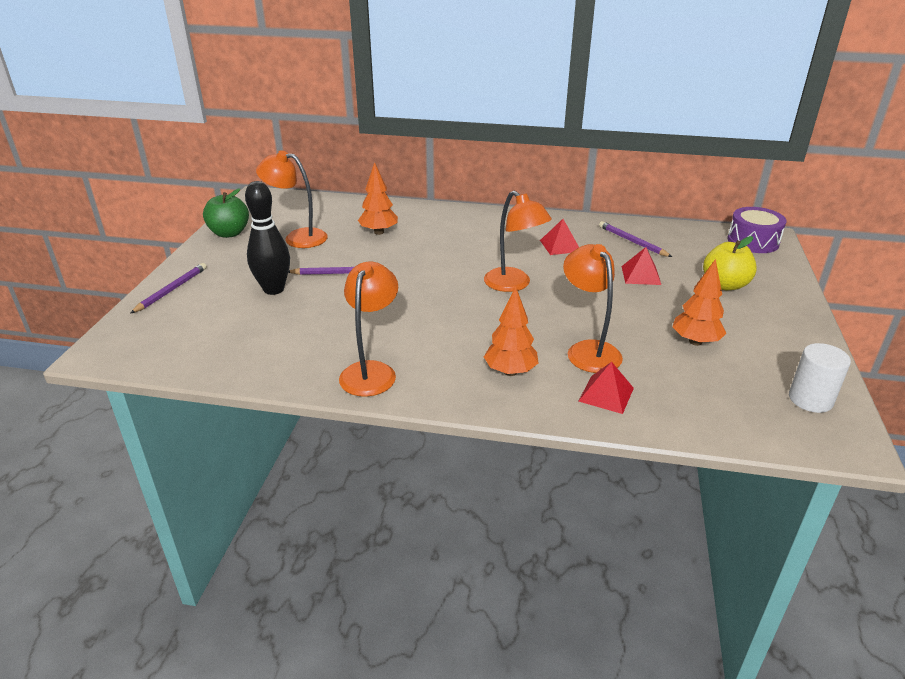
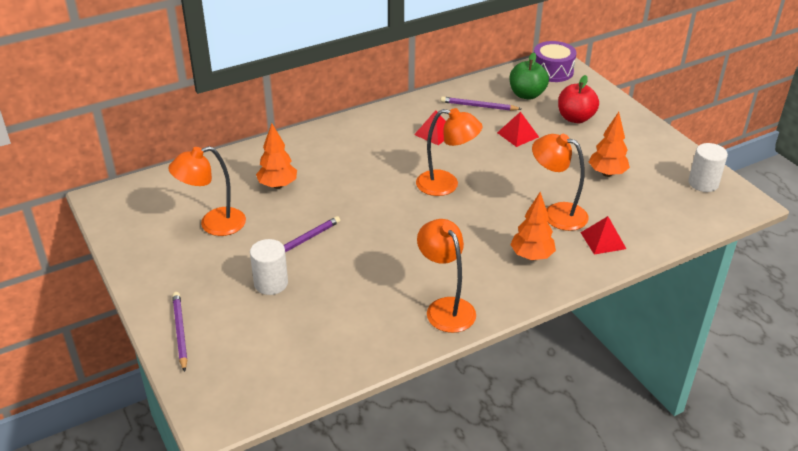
camera: 40 degrees left, 5 degrees up
(229, 233) = (140, 251): green apple -> green apple (527, 95)
(273, 289) = (271, 283): black bowling pin -> white cylinder
(725, 285) = (575, 118): yellow apple -> red apple

